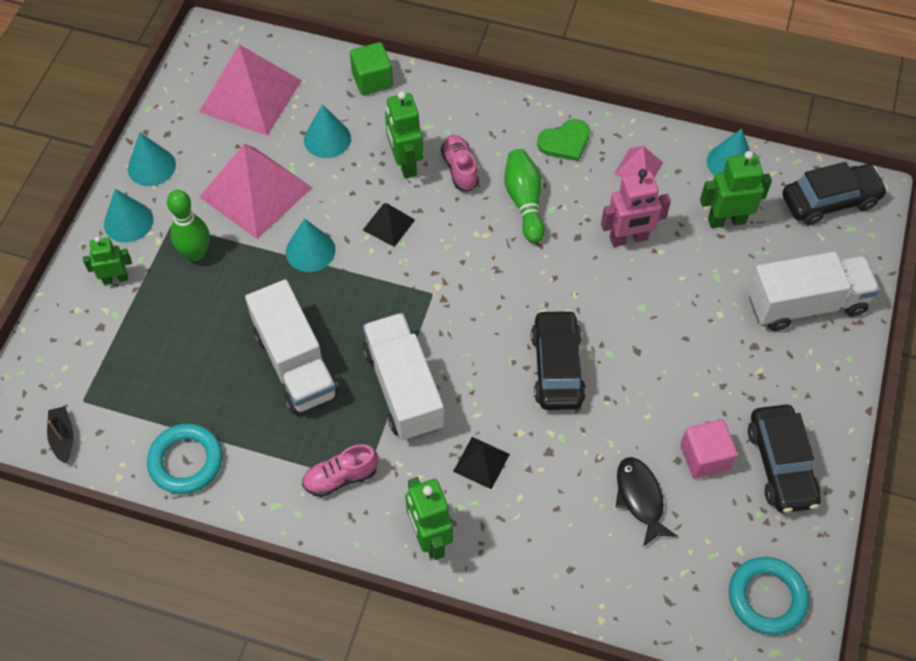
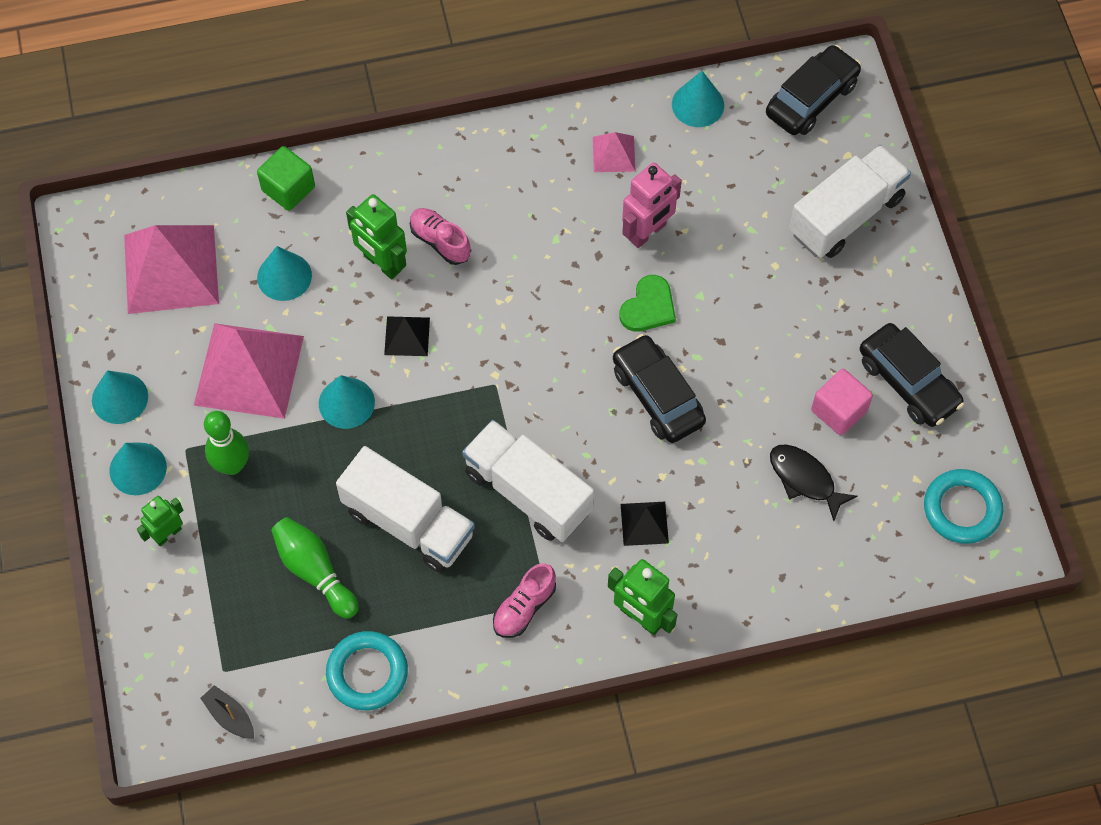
camera: 30 degrees left, 5 degrees up
(524, 202) = (525, 244): green bowling pin -> green bowling pin (315, 571)
(565, 142) = (526, 161): green heart -> green heart (648, 307)
(726, 220) = (727, 167): green robot -> none

